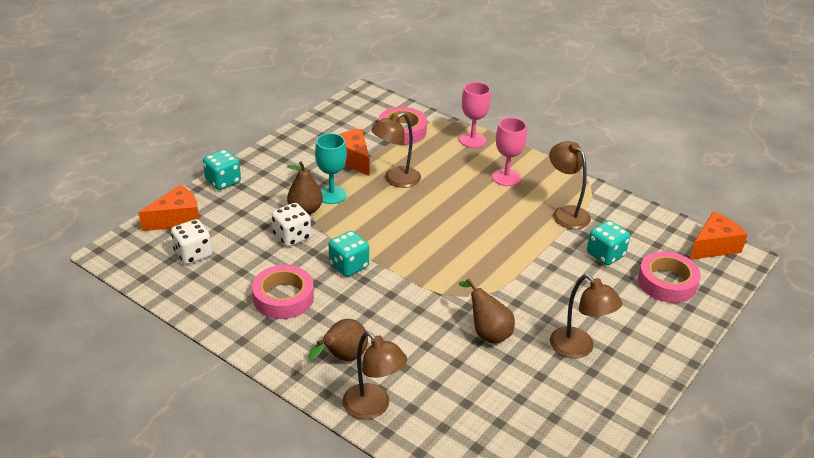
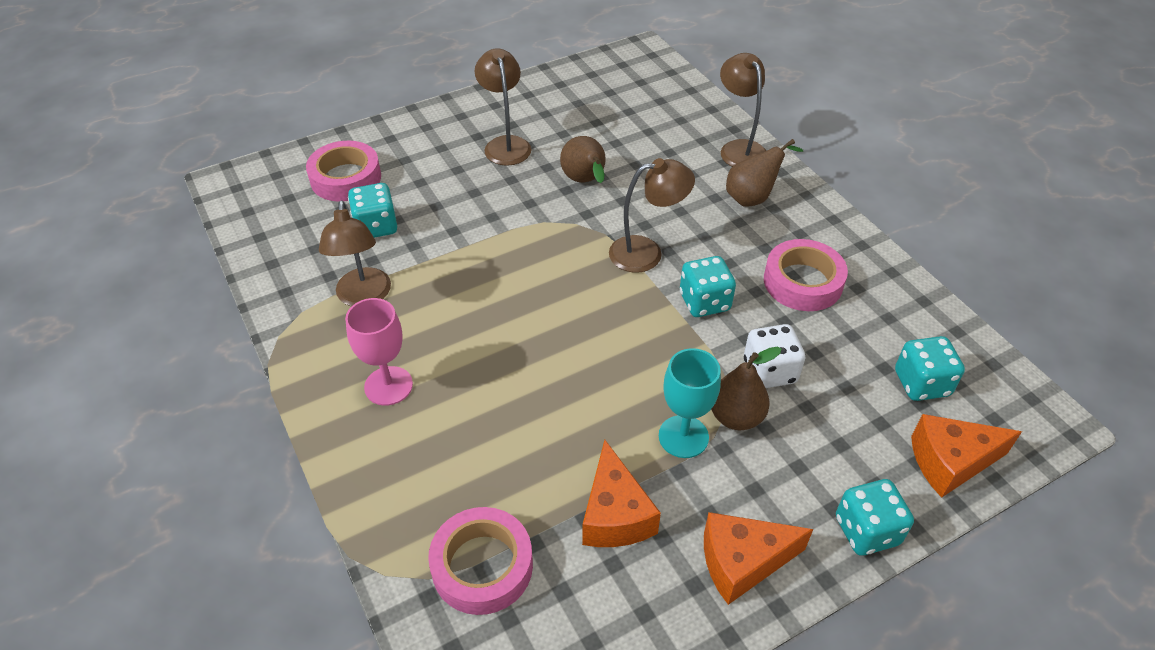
camera: 155 degrees left, 10 degrees up
(193, 254) = (921, 383): white dice -> turquoise dice
(396, 180) = (564, 436): brown lamp -> brown lamp (647, 252)
(472, 140) = (372, 493): pink goblet -> none
(714, 246) = (241, 201): orange cheese -> orange cheese (742, 562)

